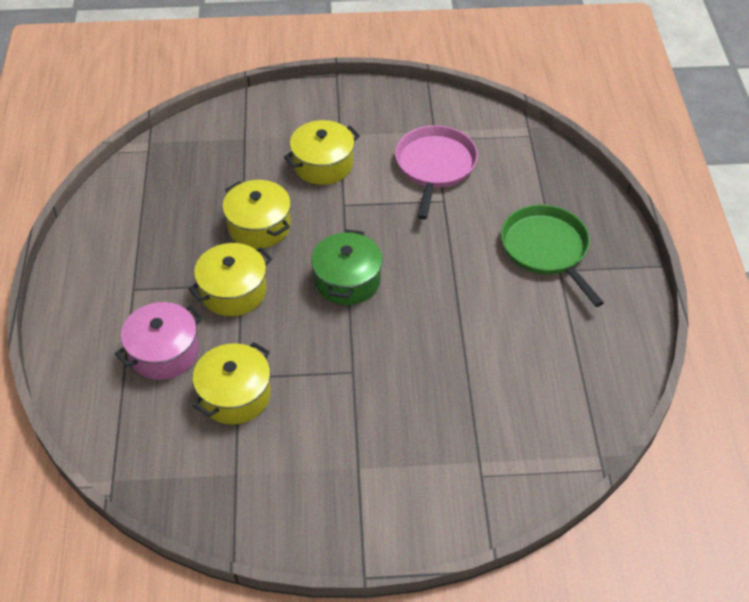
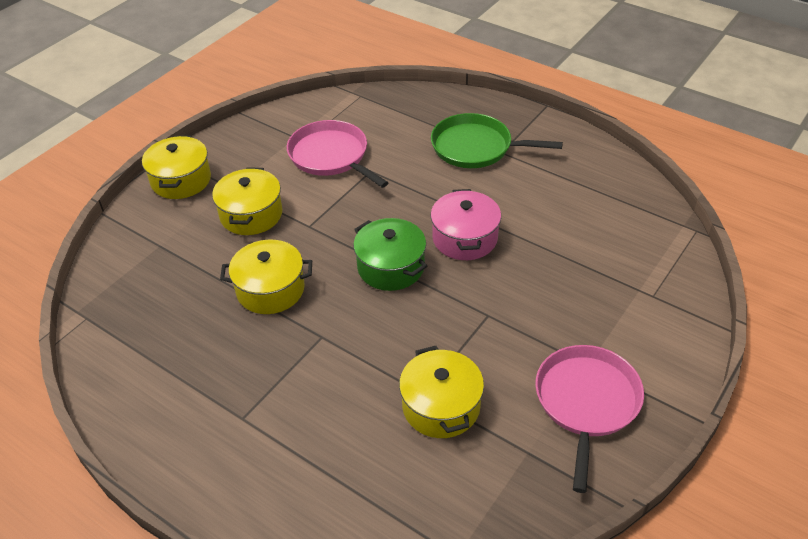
camera: 50 degrees left, 5 degrees down
(164, 352) = (342, 433): pink pot -> pink pot (464, 238)
(233, 291) = (324, 345): yellow pot -> yellow pot (181, 180)
(316, 487) = (586, 402): none -> pink pan

